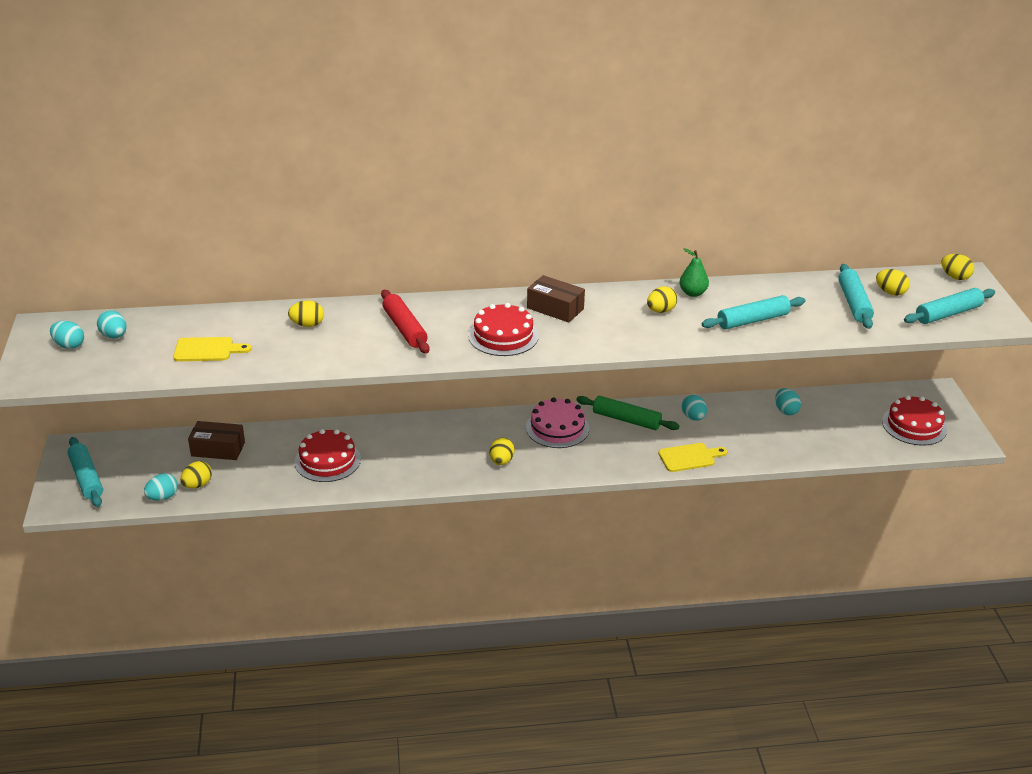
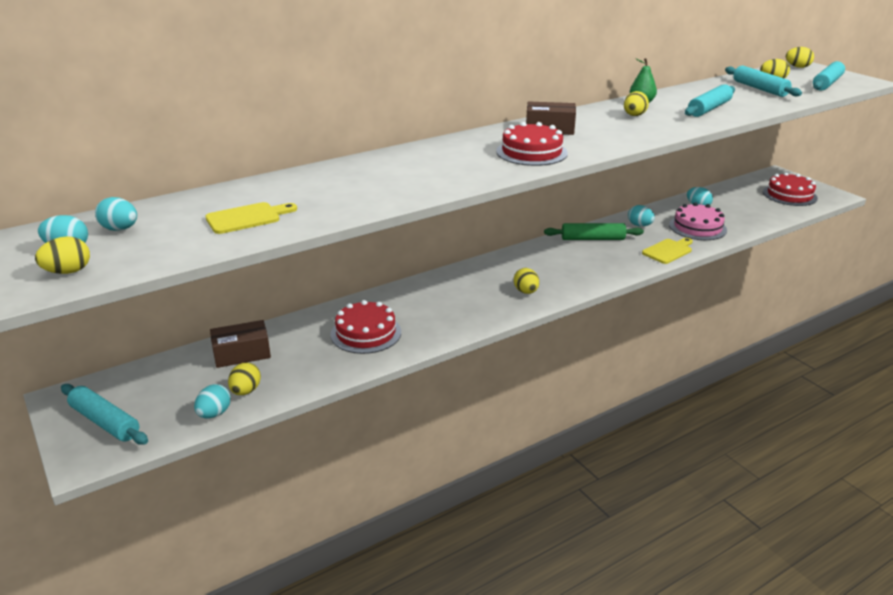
camera: 25 degrees left, 5 degrees down
(307, 324) = (335, 179): yellow egg -> yellow egg (68, 272)
(405, 328) = (436, 164): red rolling pin -> none
(557, 428) = (545, 257): pink cake -> pink cake (697, 227)

